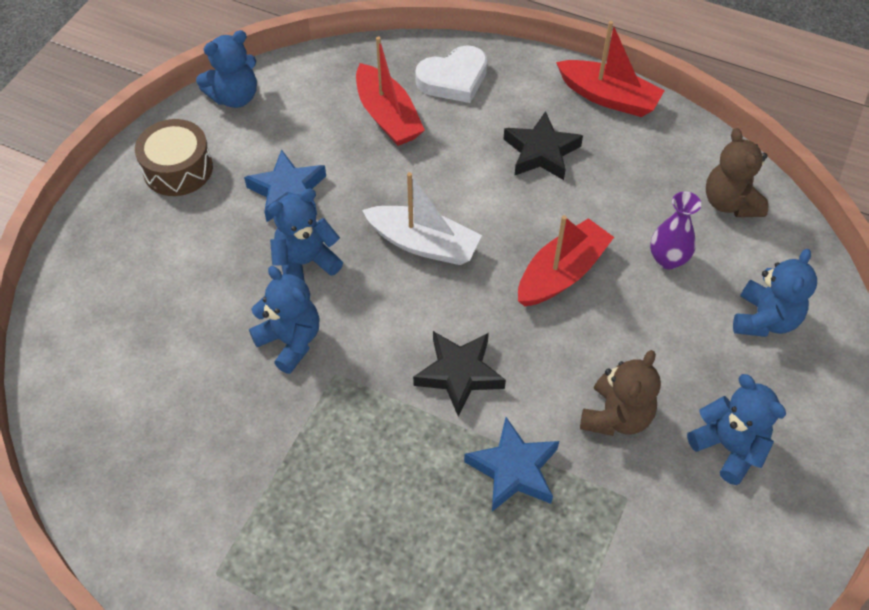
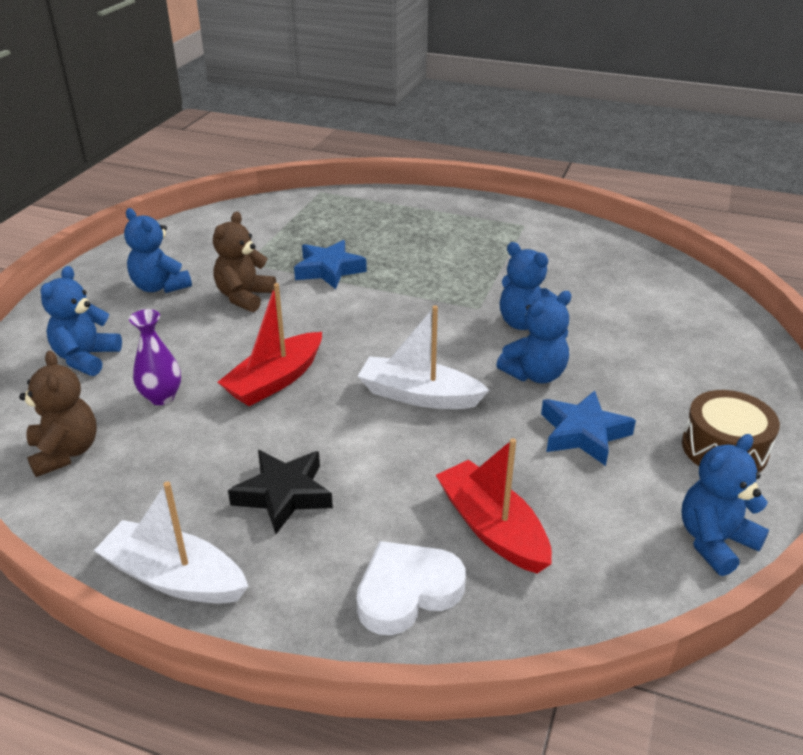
camera: 175 degrees right, 20 degrees down
(459, 374) = (373, 312): black star -> none
(608, 97) = (175, 578): red boat -> white boat

